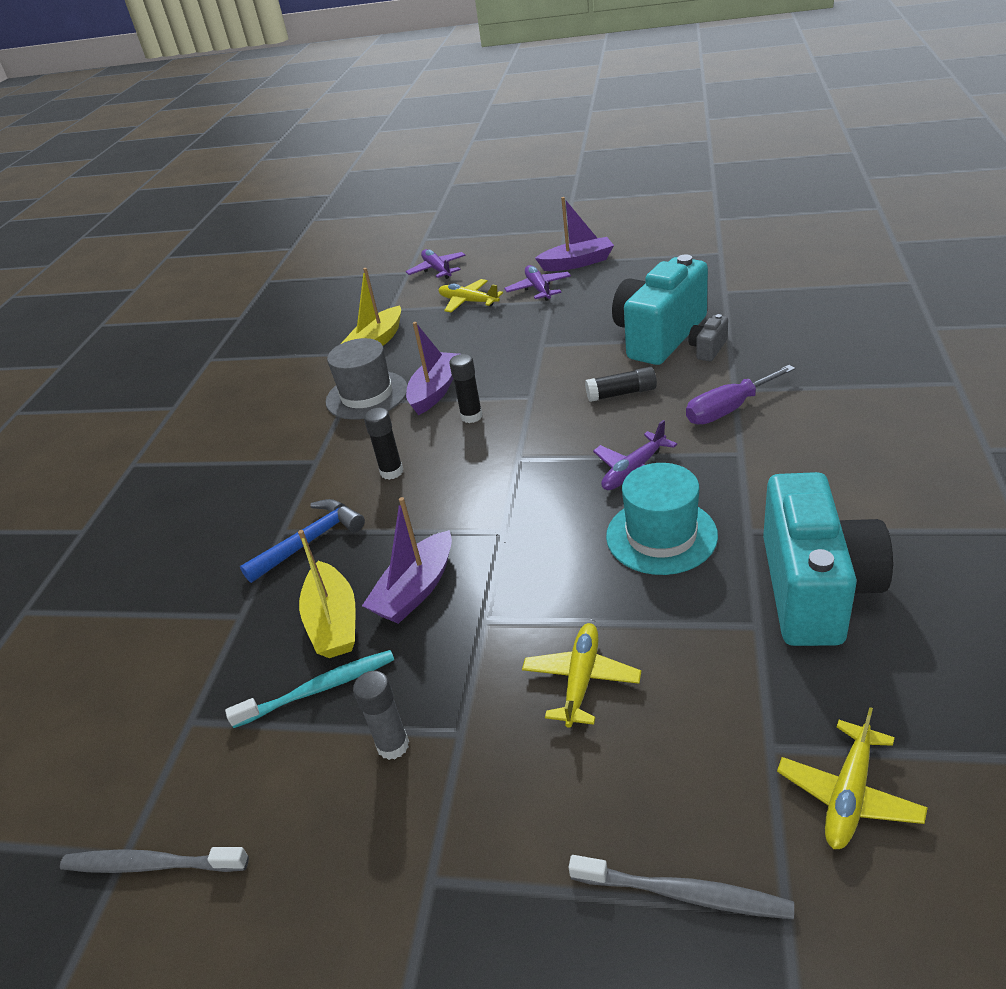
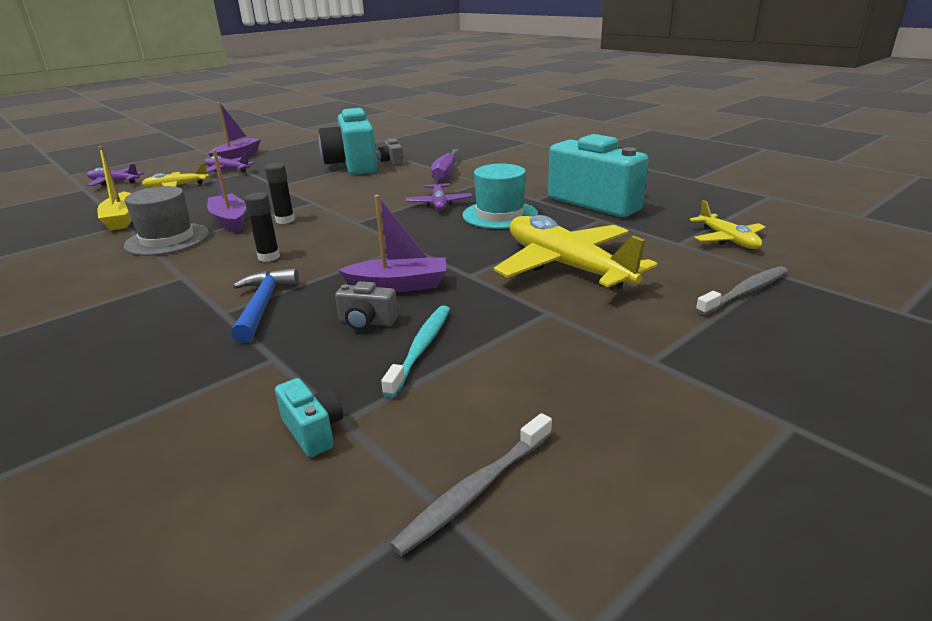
camera: 55 degrees left, 10 degrees down
(166, 715) = (313, 431): none -> turquoise camera
(333, 622) = (367, 322): yellow boat -> grey camera
(393, 745) = (522, 337): grey glue stick -> none
(415, 590) = (399, 285): purple boat -> purple boat turned 75 degrees counterclockwise
(581, 679) = (565, 266): yellow plane -> yellow plane, size x1.92
(621, 393) = (373, 185): black glue stick -> none

